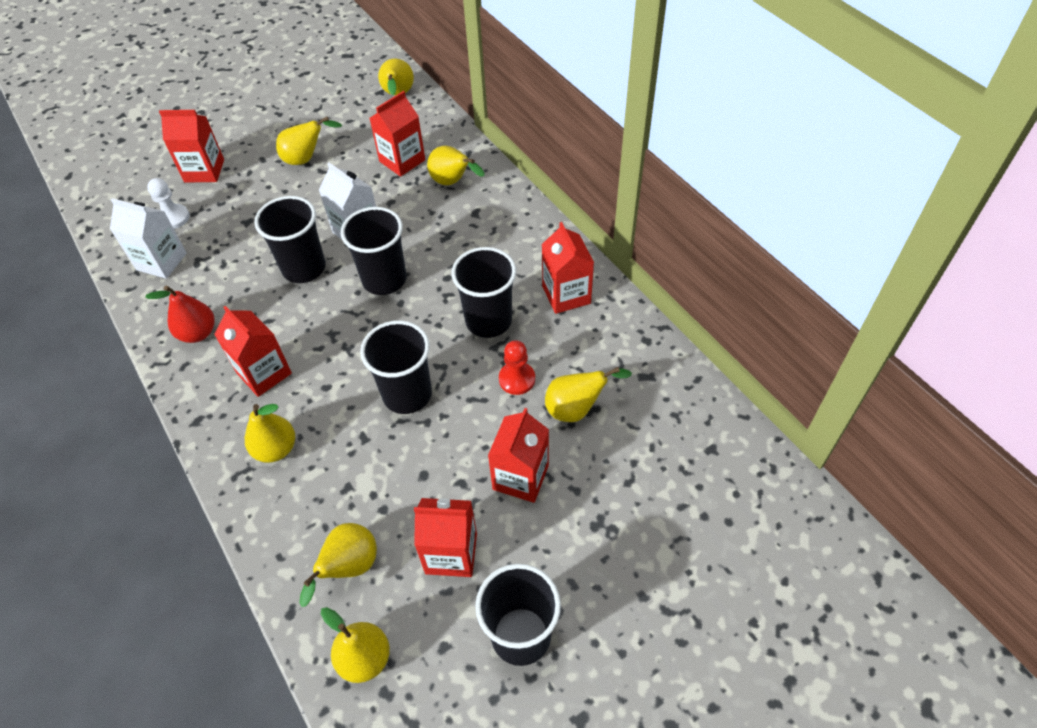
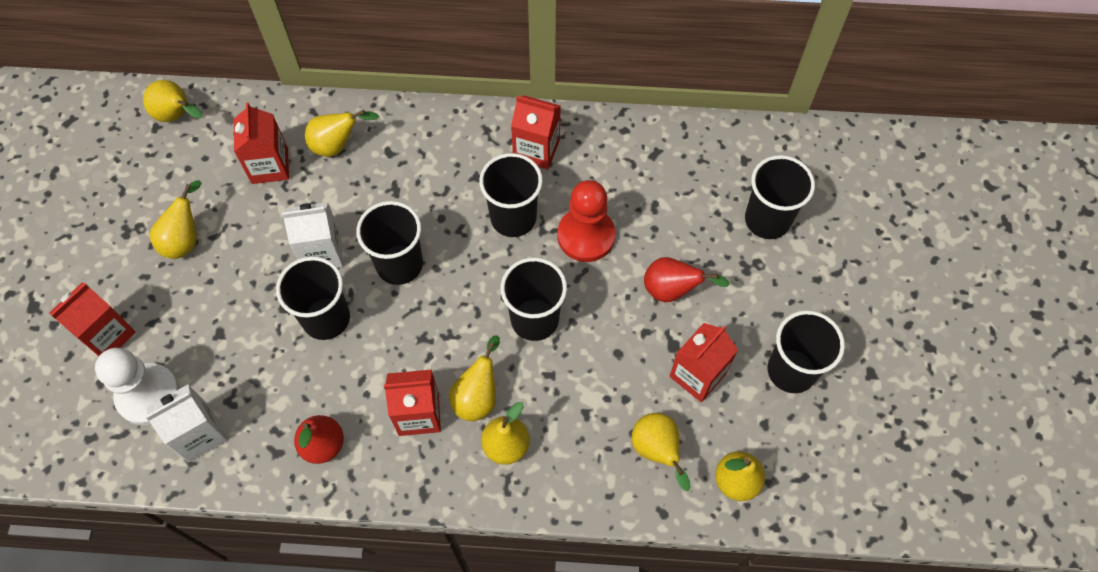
camera: 55 degrees left, 10 degrees up
(174, 218) = (148, 395): white pawn -> white pawn, size x1.68
(517, 379) = (586, 236): red pawn -> red pawn, size x1.68
(520, 477) = (672, 290): red carton -> red pear
(576, 408) = (645, 216): yellow pear -> yellow pear (477, 396)
(666, 509) = (767, 220): none -> black cup

